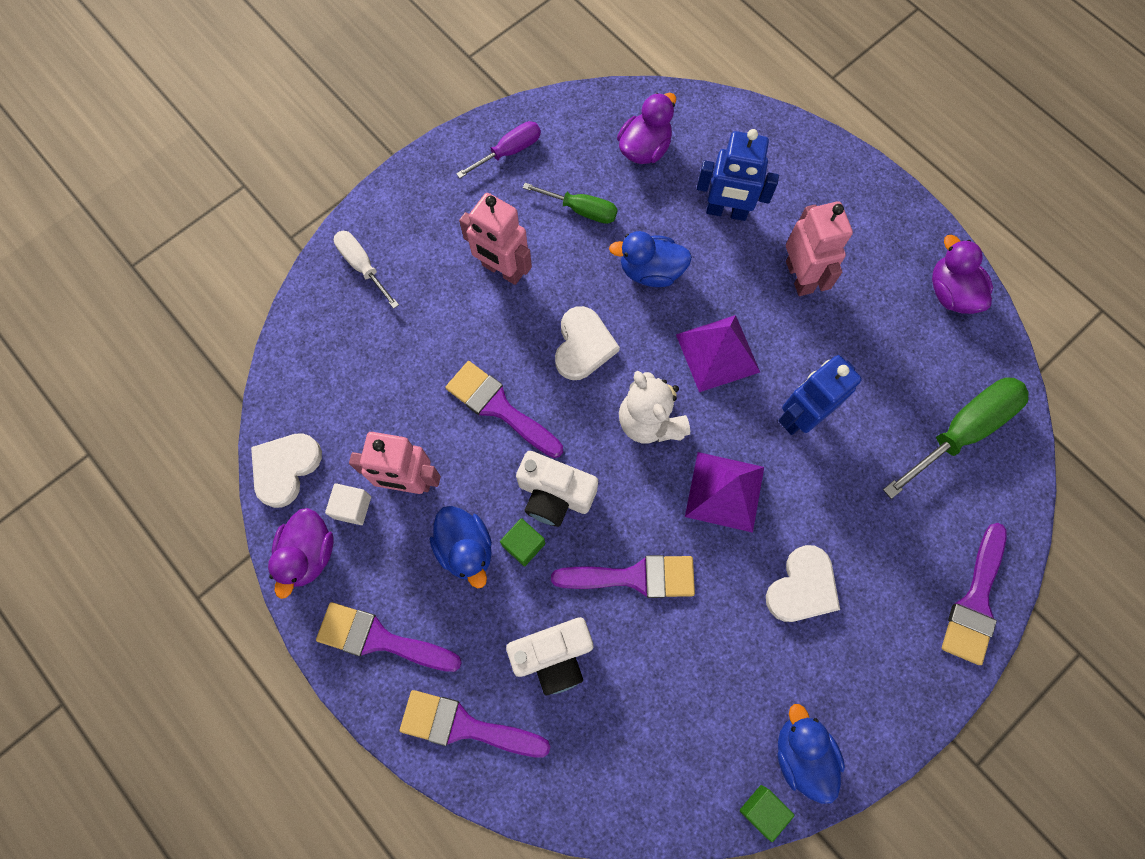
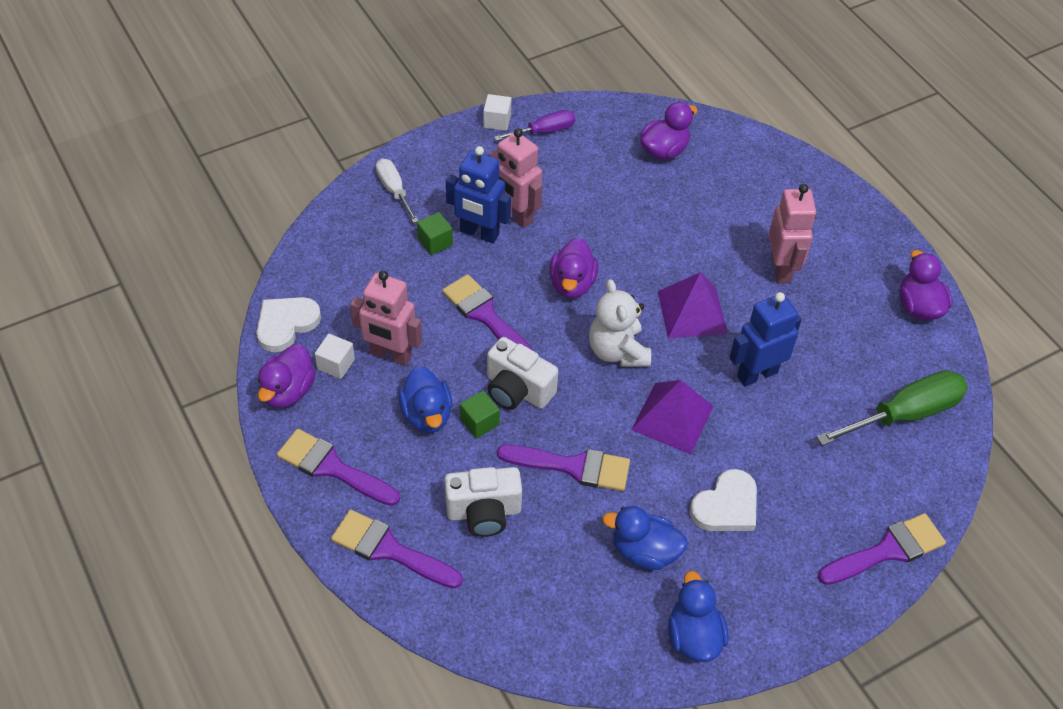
camera: 10 degrees right, 20 degrees down
(454, 149) = (497, 121): none -> white cube
(581, 210) = (596, 184): green screwdriver -> none
(583, 346) = (572, 284): white heart -> purple duck
(650, 271) = (647, 240): blue duck -> blue duck (644, 551)
(726, 211) = (726, 209): blue robot -> blue robot (479, 233)
(762, 809) = (646, 674): green cube -> green cube (435, 242)
(975, 601) = (887, 550): purple brush -> purple brush turned 150 degrees counterclockwise

